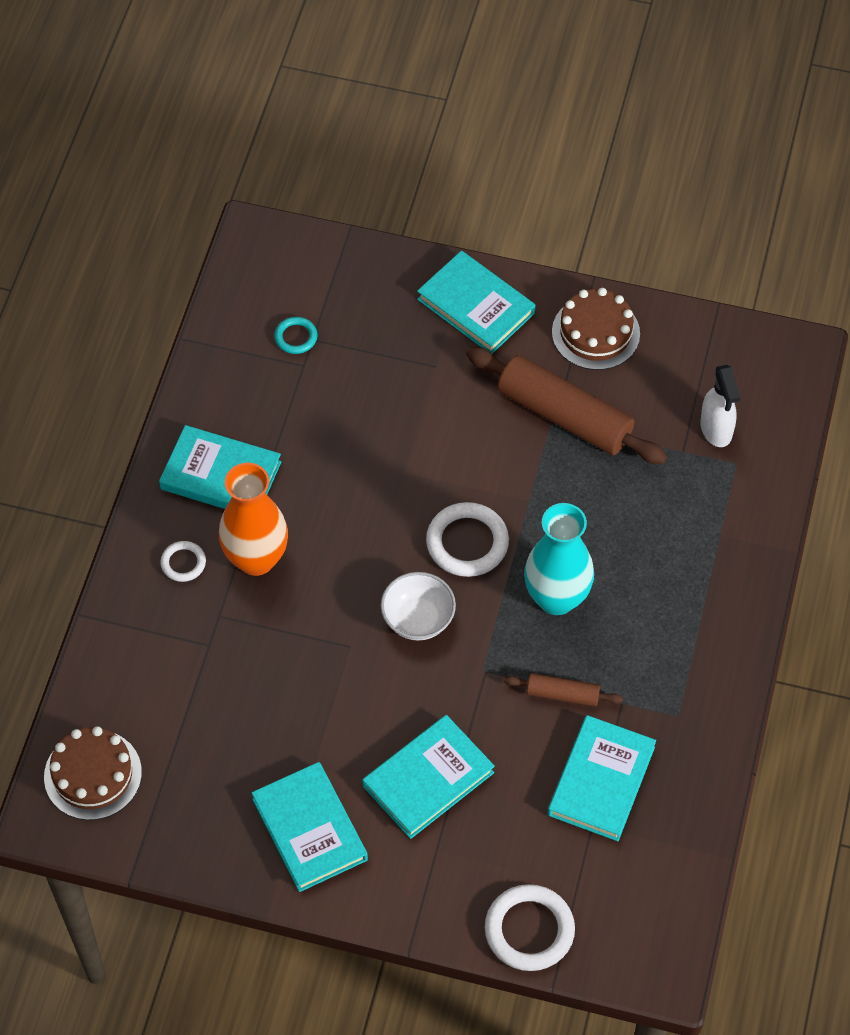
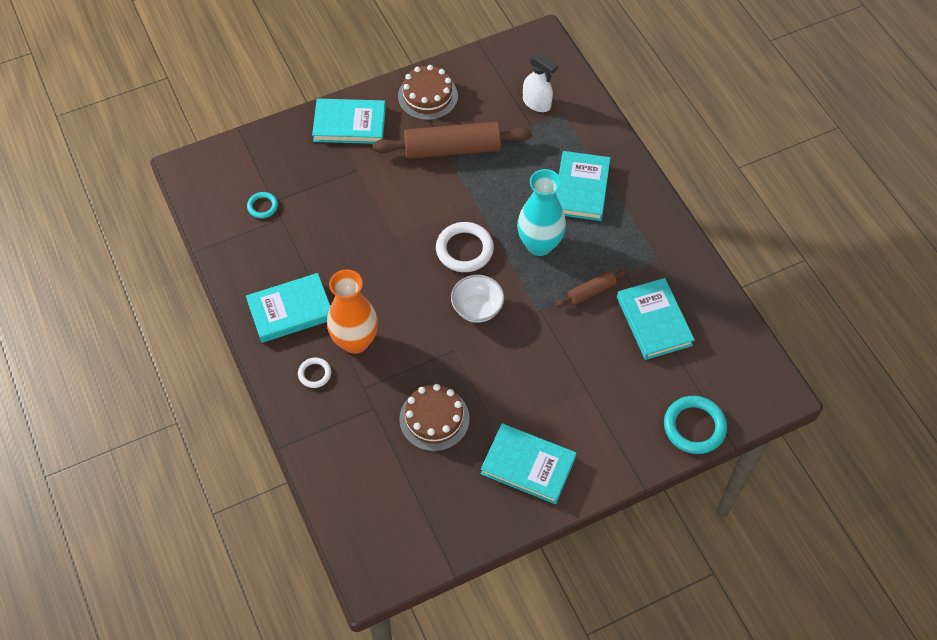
camera: 40 degrees left, 0 degrees up
(93, 774) = (375, 532): brown cake -> brown cake (434, 419)
(428, 779) = (565, 389): turquoise book -> turquoise book (581, 189)
(529, 930) = (694, 427): white ring -> turquoise ring

